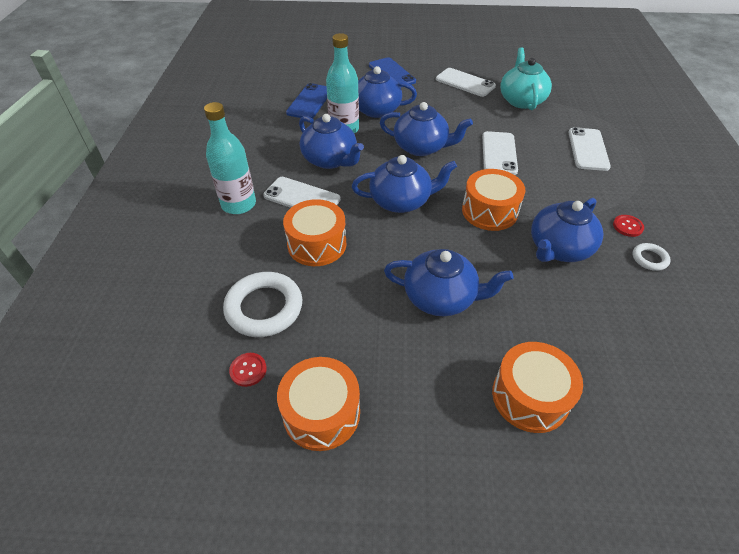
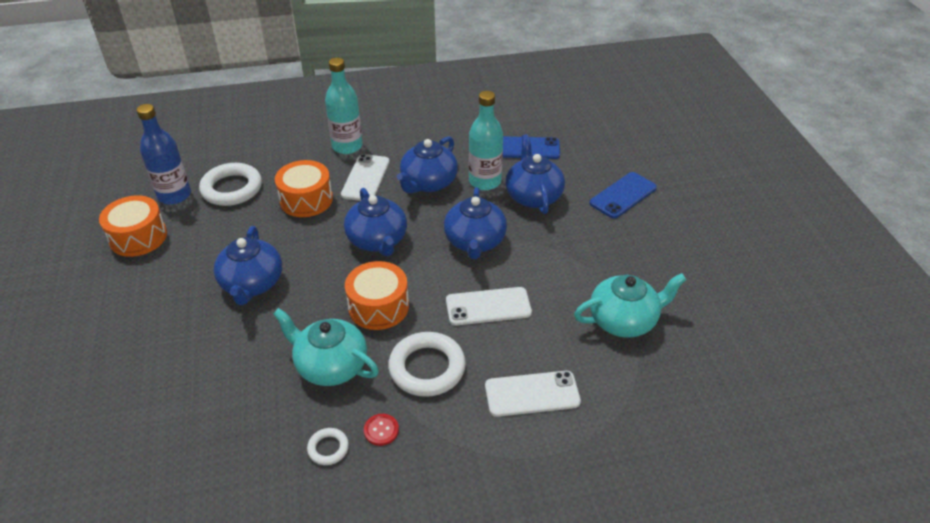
camera: 75 degrees right, 5 degrees down
(248, 370) = (174, 195): red button -> blue bottle
(465, 83) = (639, 261): white phone -> none
(530, 397) = (148, 350): orange drum -> none
(558, 248) = (330, 365): blue teapot -> turquoise teapot
(562, 193) = (427, 368): none -> white ring

